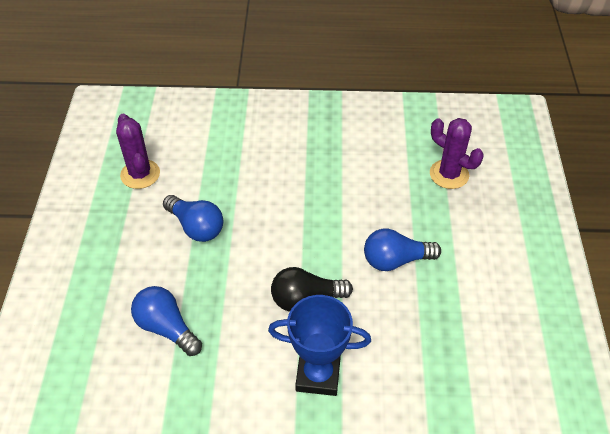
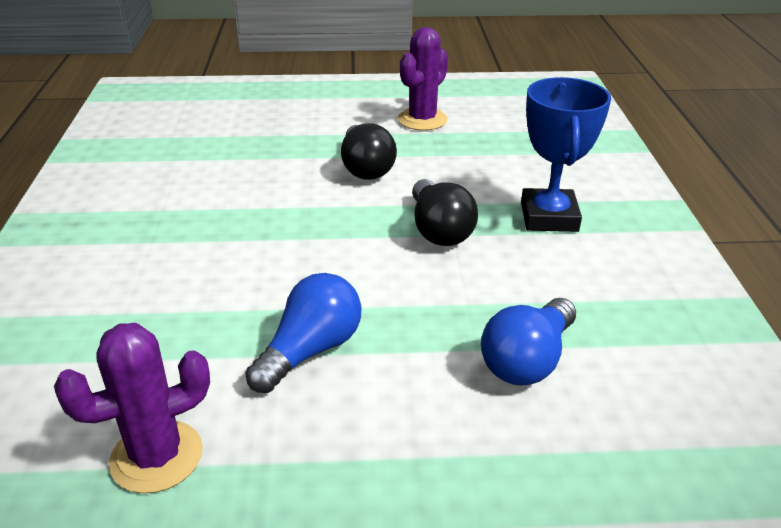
camera: 95 degrees left, 15 degrees down
(395, 260) = (365, 168): blue light bulb -> black light bulb
(449, 174) = (224, 133): purple cactus -> purple cactus (422, 120)

